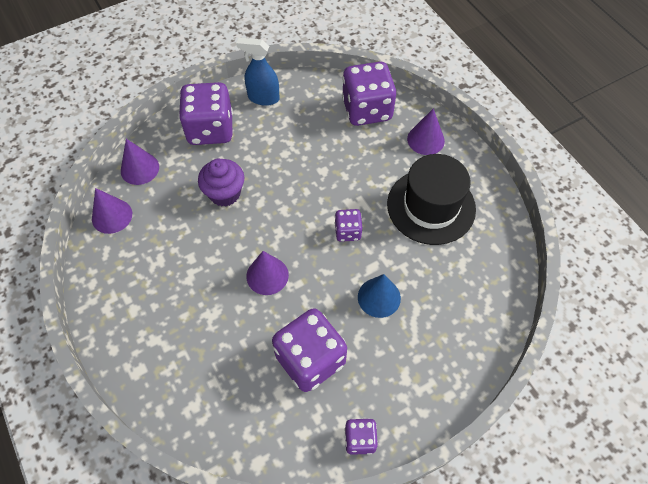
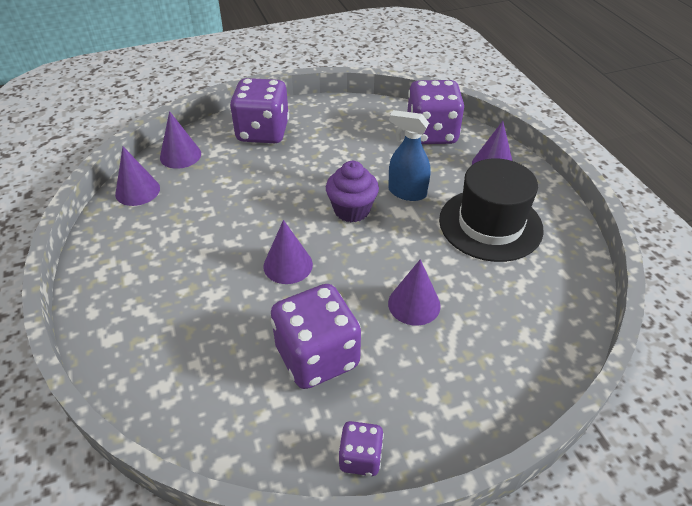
camera: 10 degrees right, 15 degrees down
(225, 193) = (262, 186): purple cupcake -> purple cupcake (352, 210)
(263, 98) = (324, 113): blue spray bottle -> blue spray bottle (407, 192)
(348, 232) = (389, 236): purple dice -> none
(379, 297) = (414, 304): blue cone -> purple cone

